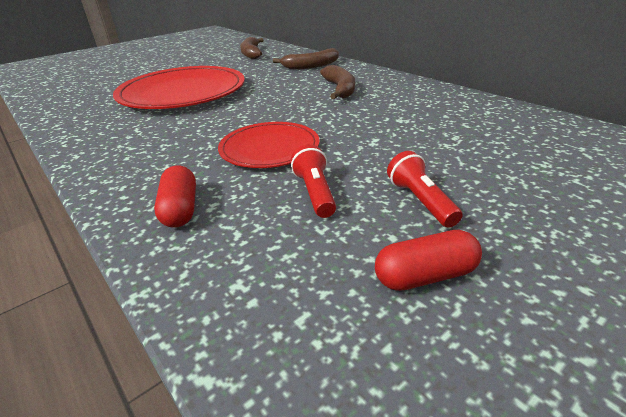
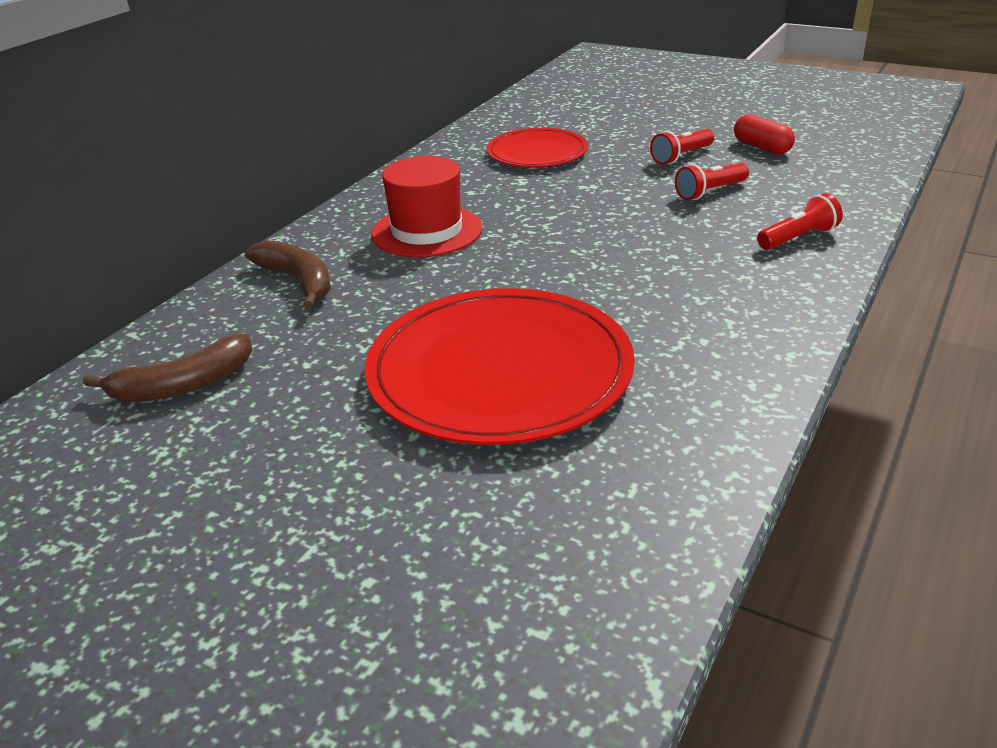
camera: 110 degrees left, 0 degrees up
(180, 209) = (798, 238): red capsule -> red flashlight
(269, 148) = (649, 231): red plate -> red plate (537, 152)
(340, 89) = (427, 231): brown banana -> red hat

